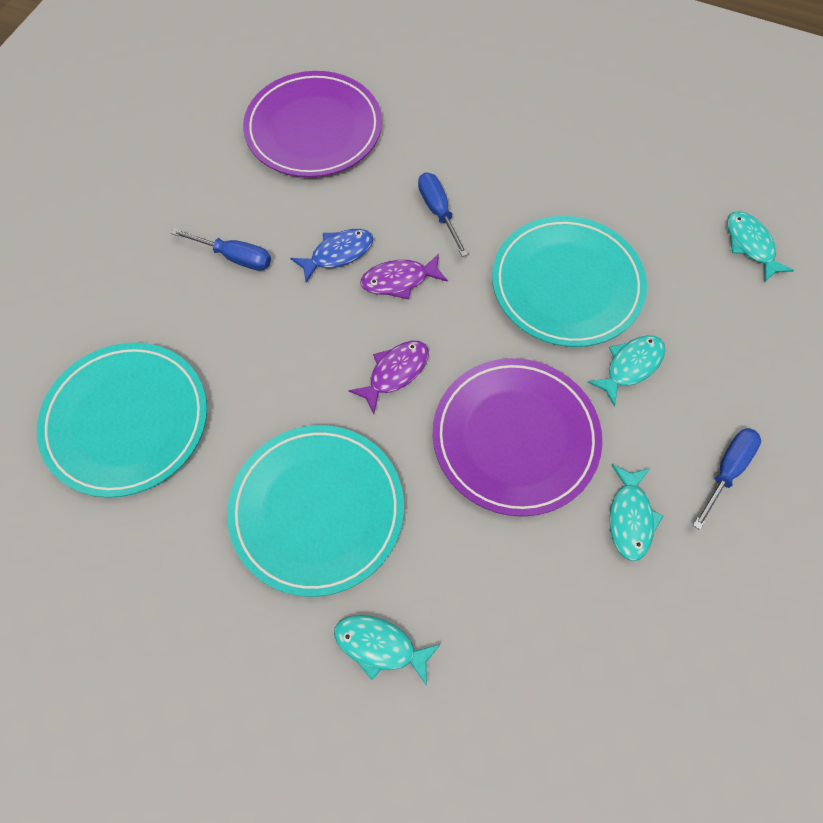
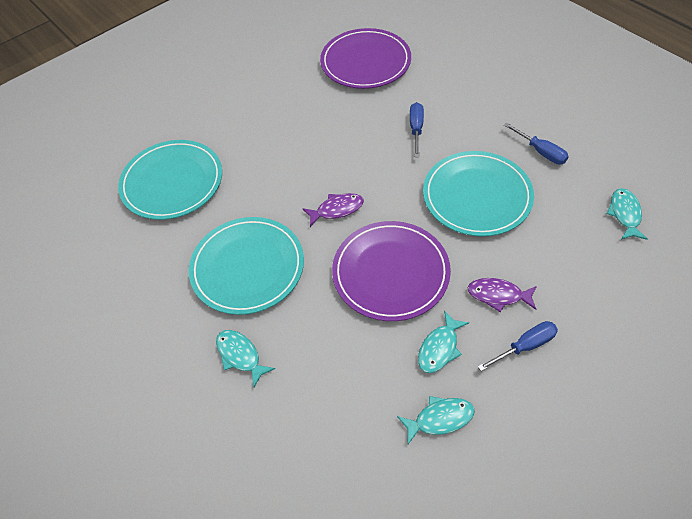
camera: 30 degrees right, 10 degrees down
(234, 257) = (280, 117): blue screwdriver -> blue screwdriver (540, 152)
(338, 254) = (340, 134): blue fish -> none
(399, 280) = (369, 160): purple fish -> purple fish (498, 295)
(630, 366) = (493, 258): turquoise fish -> turquoise fish (440, 419)

